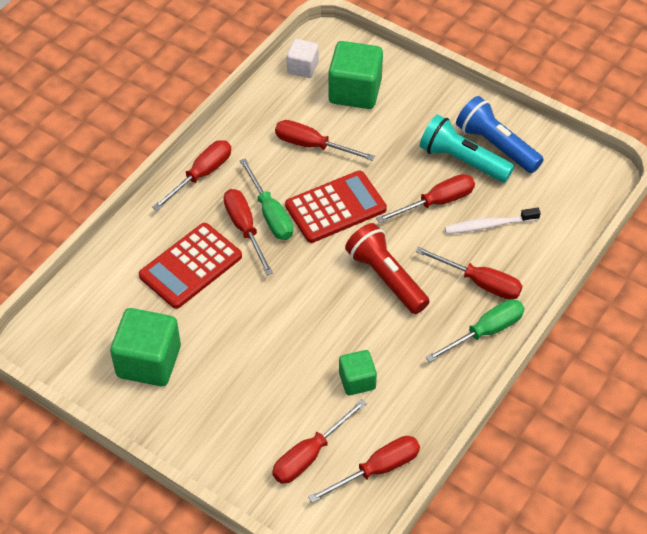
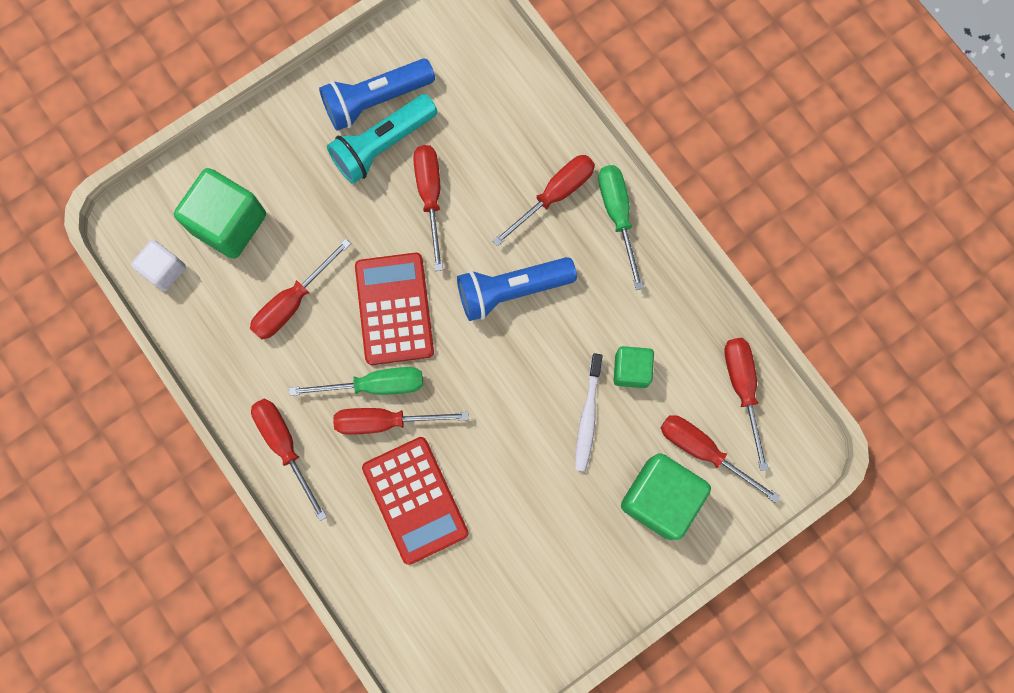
camera: 70 degrees left, 25 degrees up
(149, 362) = (529, 586): green cube -> green cube (660, 498)
(309, 455) = (703, 451): red screwdriver -> red screwdriver turned 150 degrees clockwise
(386, 277) = (511, 290): red flashlight -> blue flashlight
(489, 225) = (483, 154): white toothbrush -> white toothbrush (588, 415)

